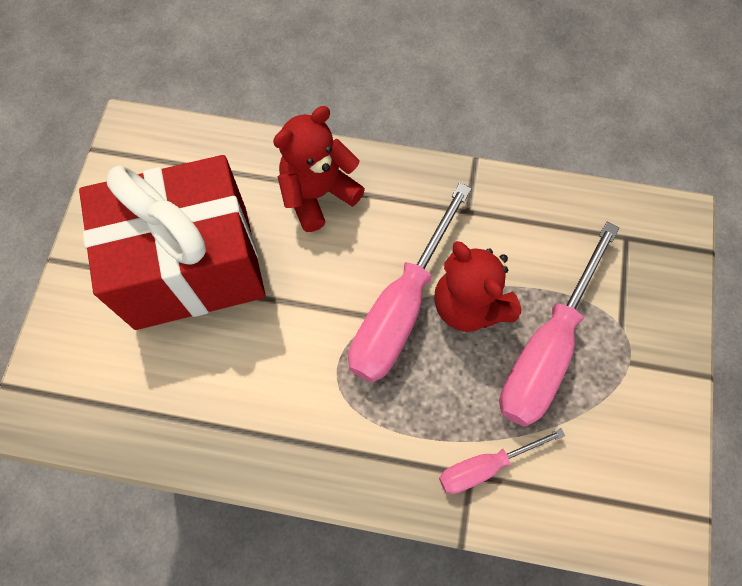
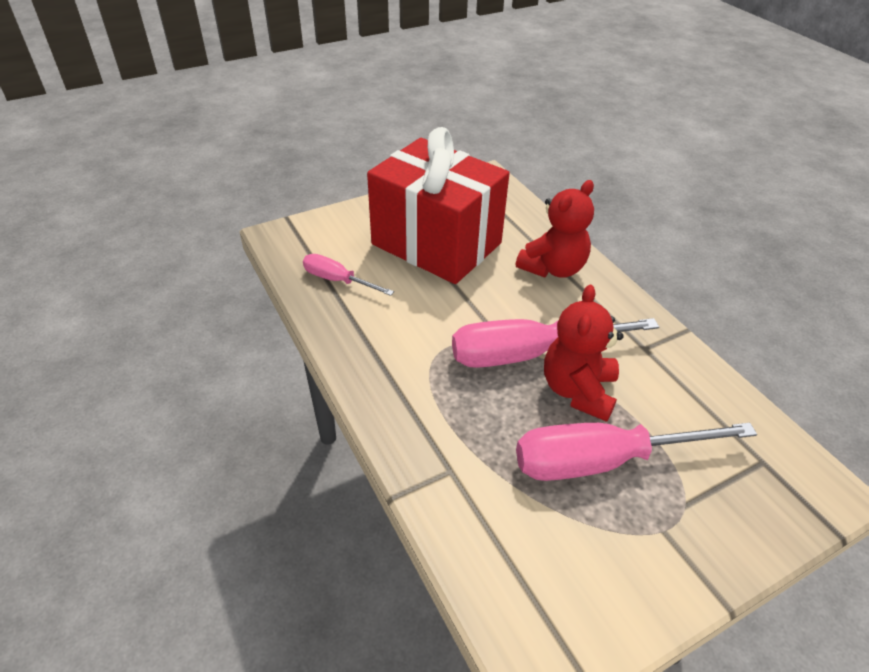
camera: 50 degrees right, 25 degrees down
(318, 194) = (553, 268): red teddy bear -> red teddy bear turned 120 degrees clockwise
(485, 466) = (466, 476): pink screwdriver -> pink screwdriver (337, 280)

